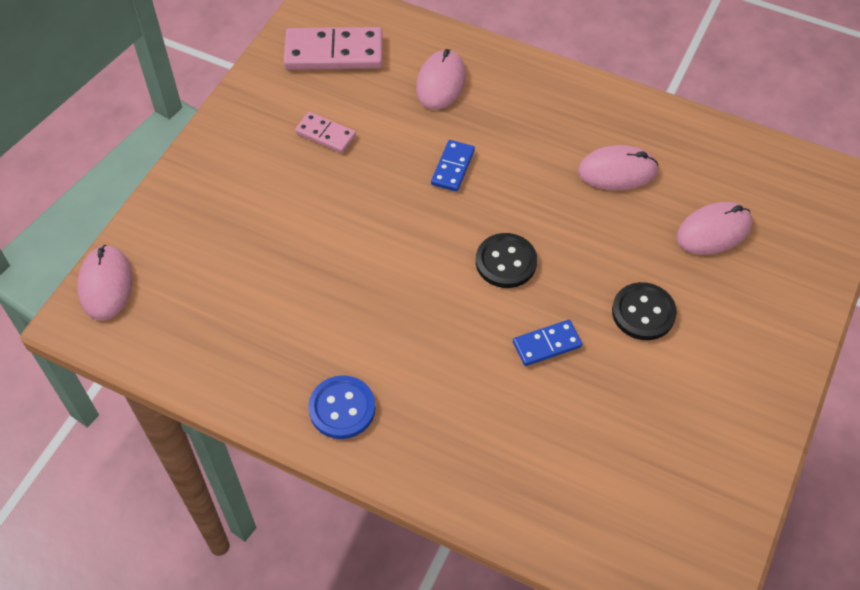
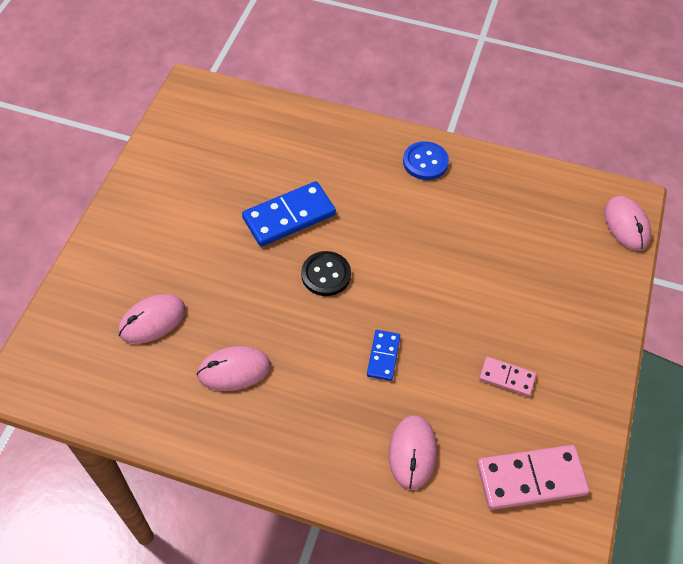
camera: 170 degrees right, 0 degrees up
(547, 344) = (289, 216): blue domino -> blue domino, size x1.82
(643, 313) = (216, 246): black button -> none

